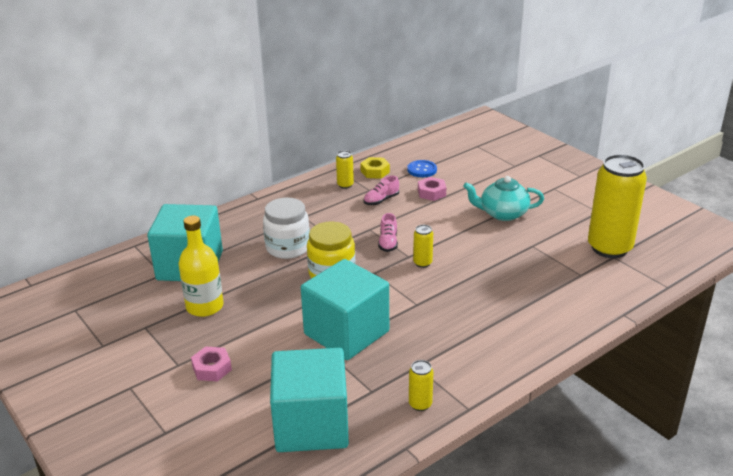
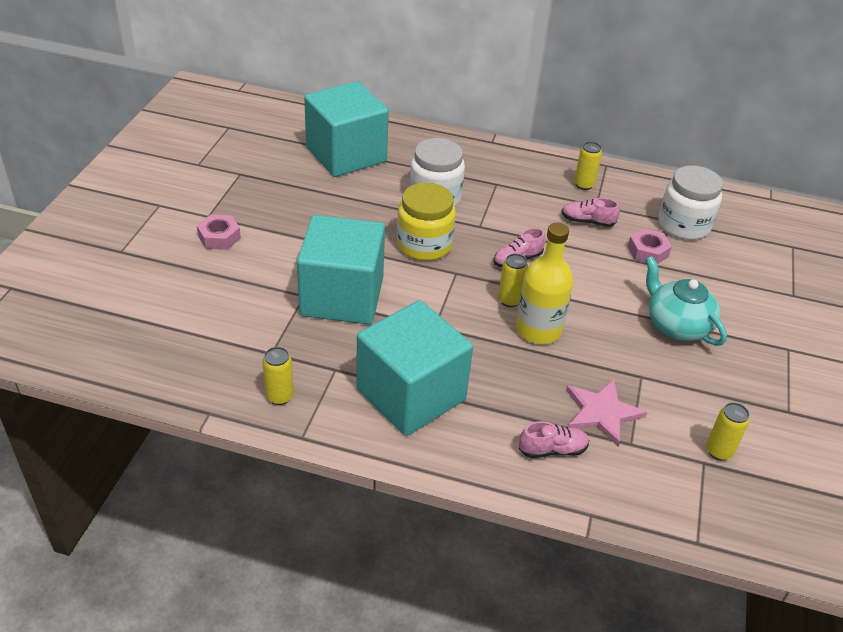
camera: 50 degrees right, 10 degrees up
(205, 306) = (297, 191): yellow bottle -> yellow bottle (538, 330)
(311, 425) = (193, 333): turquoise cube -> turquoise cube (411, 394)
(375, 172) = (635, 193): yellow nut -> none
(422, 170) = (683, 225): blue button -> white jar
(549, 273) = (601, 412): none -> pink star
(564, 305) = (552, 450): none -> pink shoe
(609, 248) = (718, 451): yellow can -> yellow can, size x0.42

